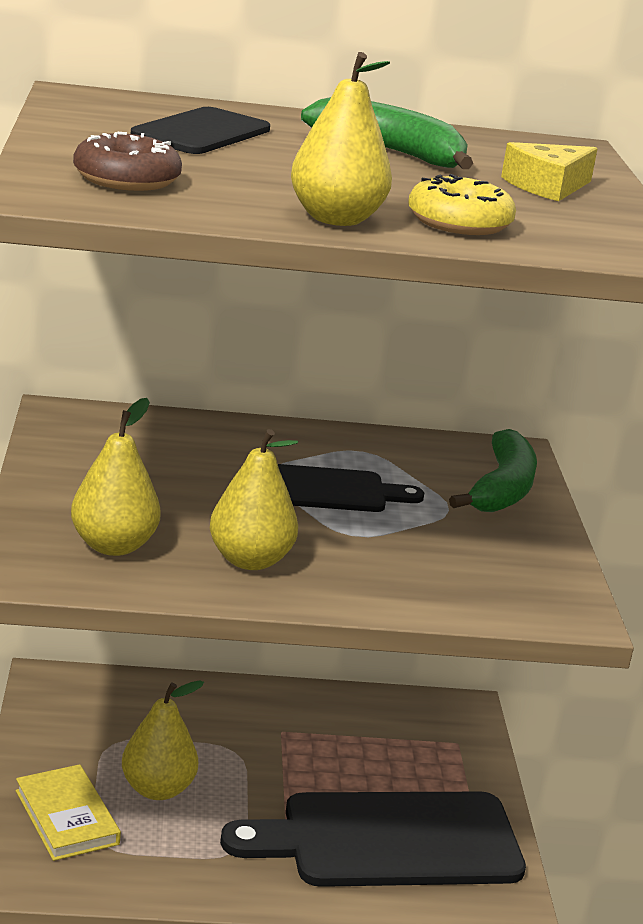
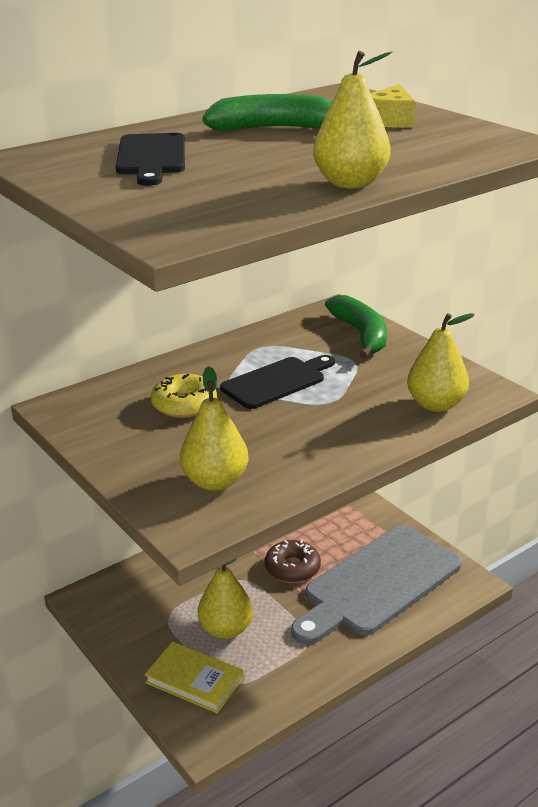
camera: 30 degrees left, 5 degrees up
(126, 179) = (187, 204): brown donut -> brown donut (292, 568)
(250, 560) = (301, 448): yellow pear -> yellow pear (436, 405)
(389, 841) = (378, 583): black cutting board -> grey cutting board
(459, 222) = (406, 159): yellow donut -> yellow donut (184, 404)

